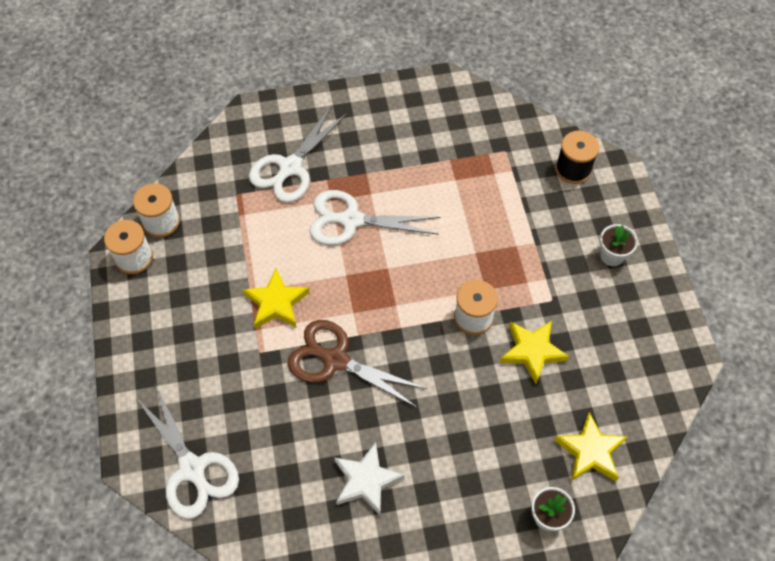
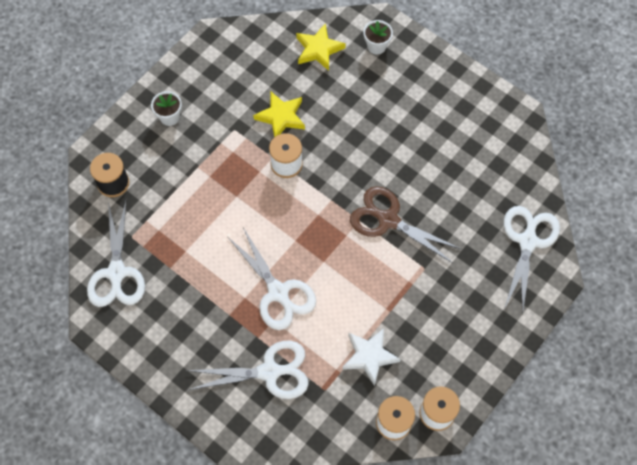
camera: 130 degrees left, 5 degrees up
(276, 302) = (382, 287): yellow star -> none
(335, 360) = (388, 220): brown scissors -> brown scissors turned 135 degrees clockwise
(366, 480) = (443, 145): white star -> white star (369, 356)
(479, 121) = (116, 273): none -> white scissors

